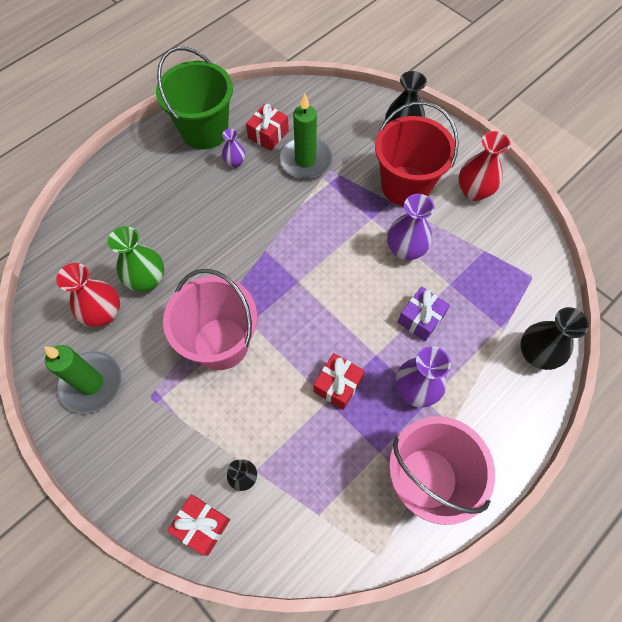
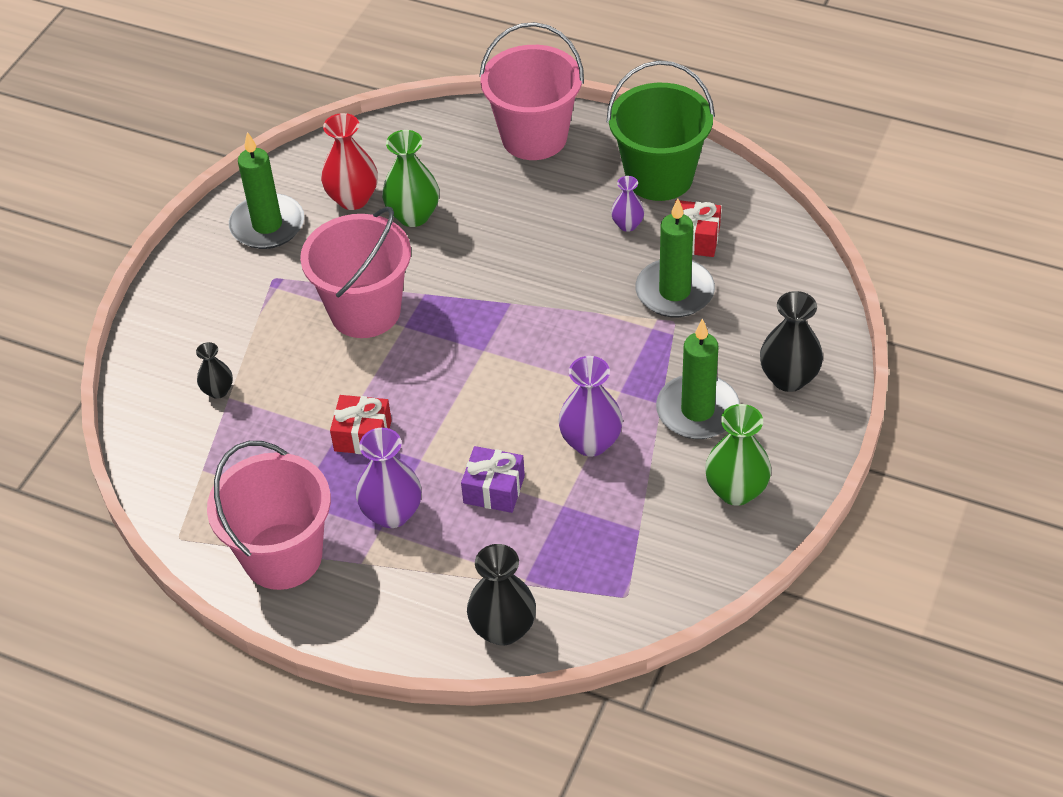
camera: 70 degrees right, 15 degrees down
(122, 182) = (534, 137): none -> pink bucket
(202, 525) = (154, 376): red gift -> none
(405, 186) = (697, 411): red bucket -> green candle
(474, 191) = (736, 491): red vase -> green vase

